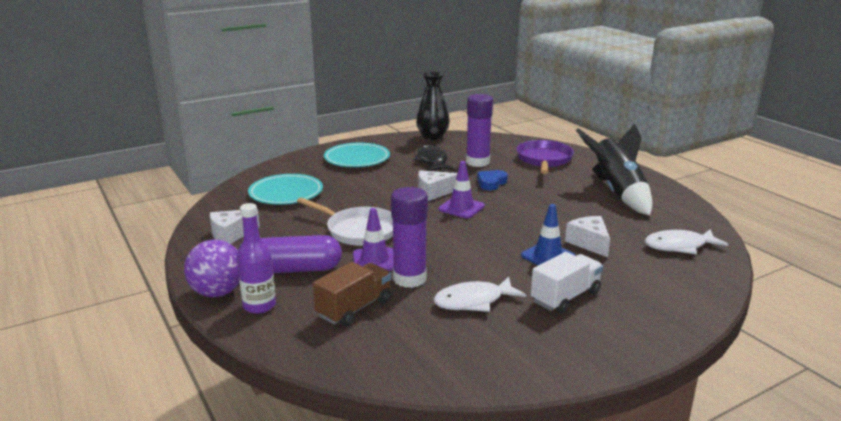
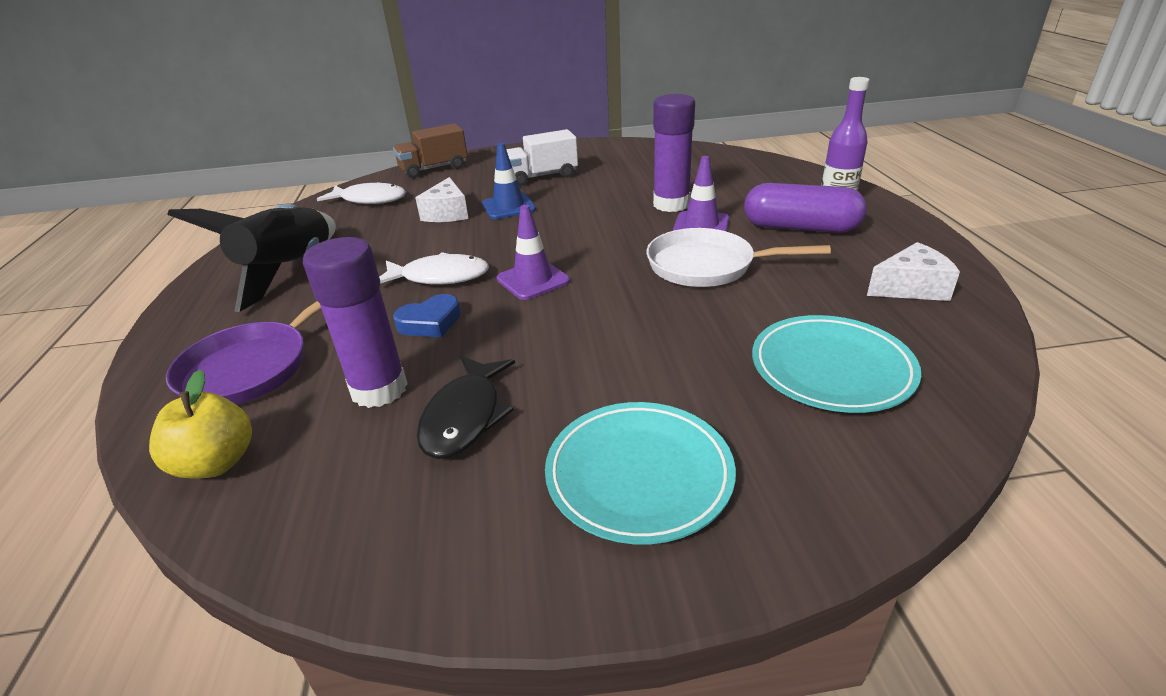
camera: 155 degrees left, 10 degrees up
(217, 292) = (890, 216): purple ball -> none
(354, 308) = (738, 188): brown truck -> brown truck (434, 169)
(358, 230) = (707, 266): white pan -> white pan turned 45 degrees counterclockwise
(432, 137) = (344, 558): black vase -> none
(434, 192) = (546, 318): white cheese -> none
(473, 301) = (624, 182): white fish -> white fish (439, 277)
(504, 142) = (216, 463): none -> yellow apple

